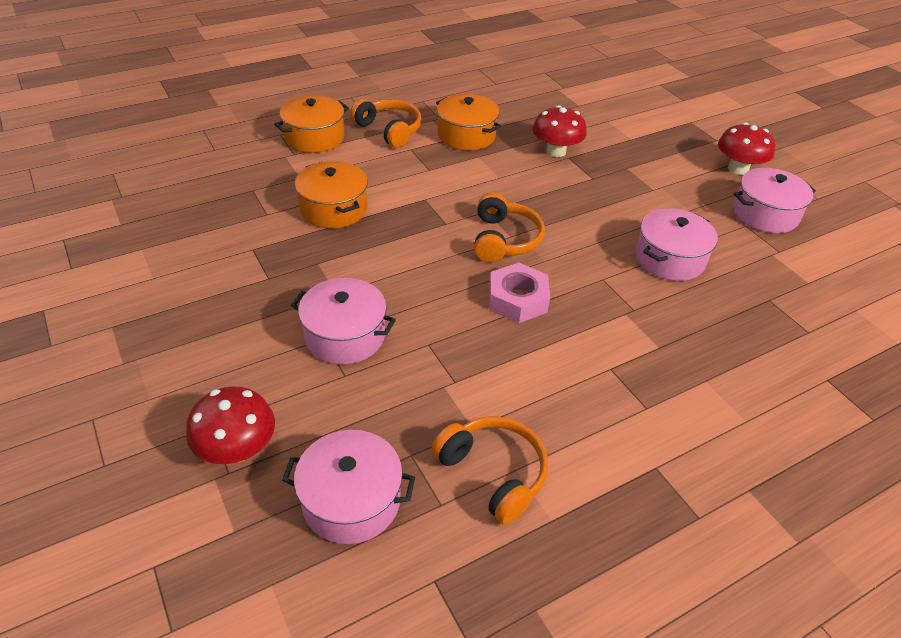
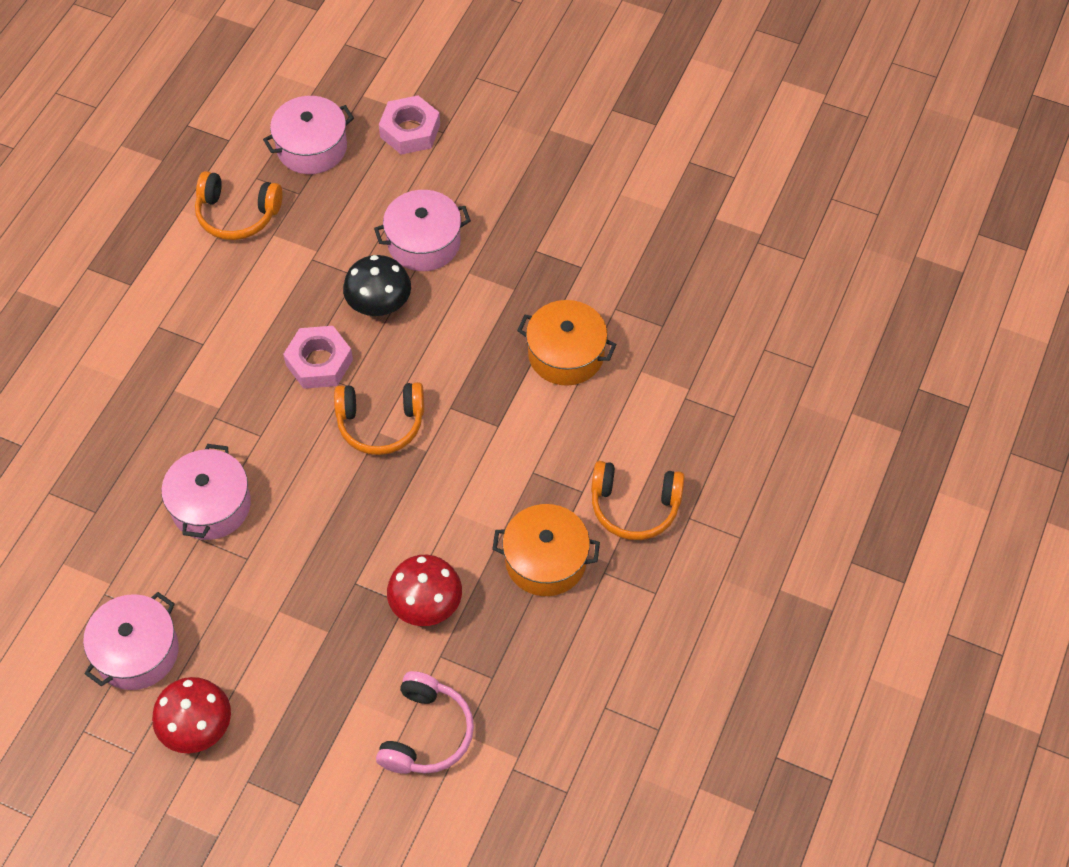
camera: 145 degrees right, 15 degrees up
(237, 449) = (410, 131): red mushroom -> pink nut
(314, 138) = (694, 436): orange pot -> none
(431, 312) = (379, 304): none -> black mushroom
(504, 239) = (380, 424): orange headphones -> orange headphones turned 60 degrees counterclockwise
(599, 113) = (426, 733): none -> pink headphones

